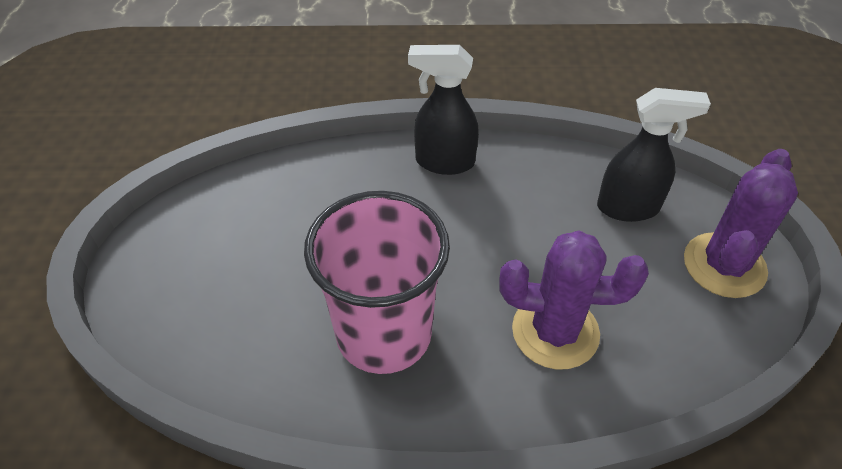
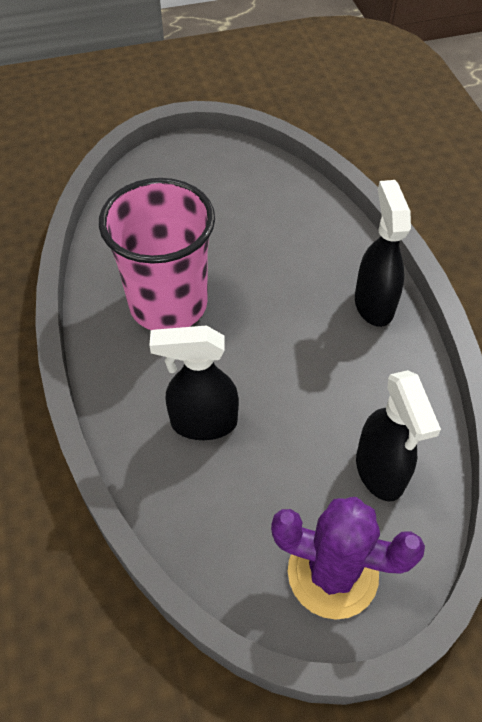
camera: 75 degrees right, 5 degrees up
(555, 332) = (203, 423): purple cactus -> black spray bottle

